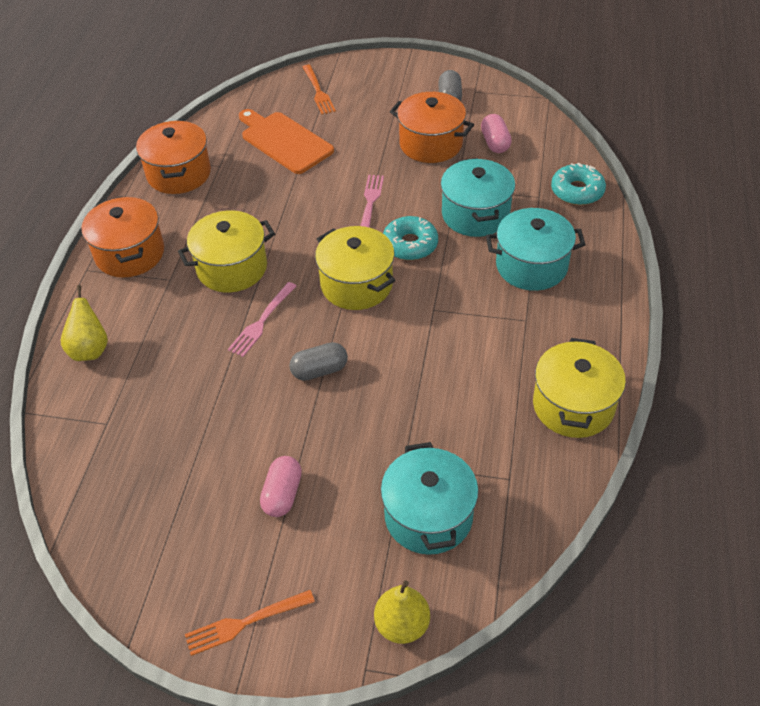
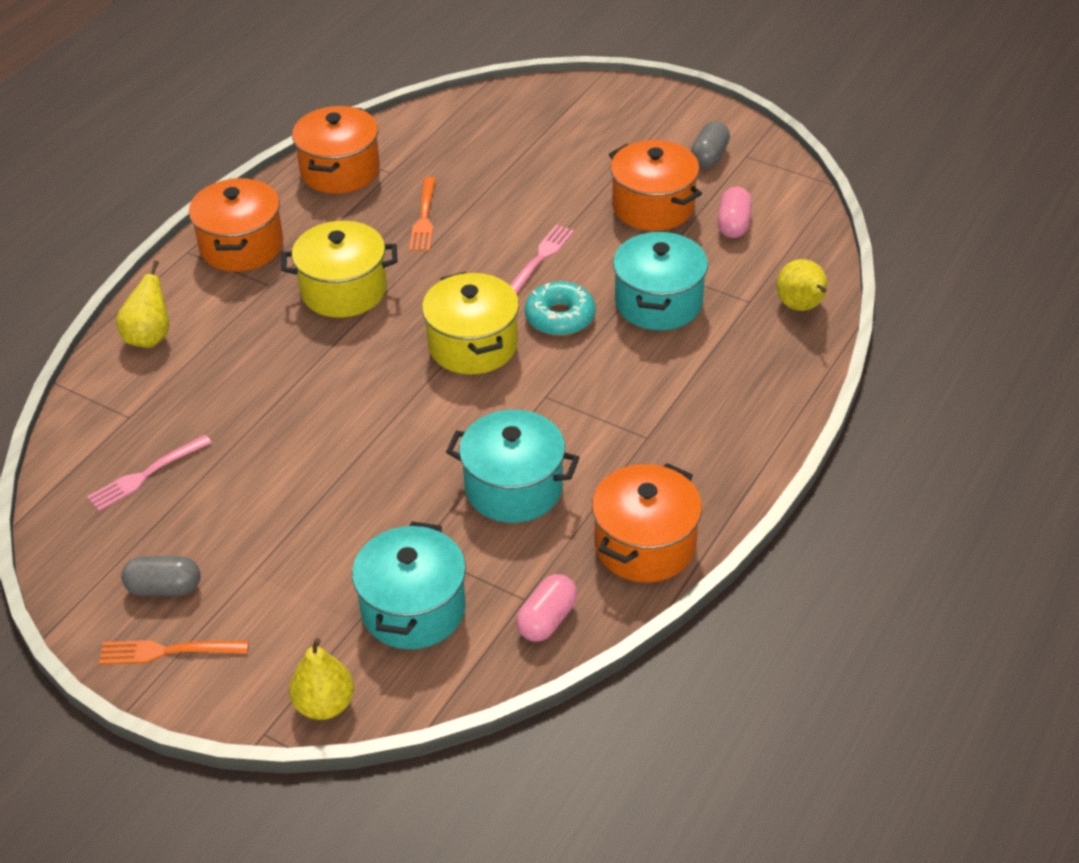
camera: 20 degrees right, 5 degrees down
(262, 321) = (345, 357): pink fork -> pink fork (146, 475)
(282, 494) = (271, 540): pink capsule -> pink capsule (547, 620)
(284, 141) = (480, 162): orange cutting board -> none
(318, 91) = (552, 112): orange fork -> orange fork (424, 218)
(319, 370) = (380, 426): grey capsule -> grey capsule (164, 588)
(531, 266) = (690, 378): turquoise pot -> turquoise pot (514, 488)
(573, 406) = (645, 545): yellow pot -> orange pot
(577, 191) = (801, 307): turquoise donut -> yellow pear

